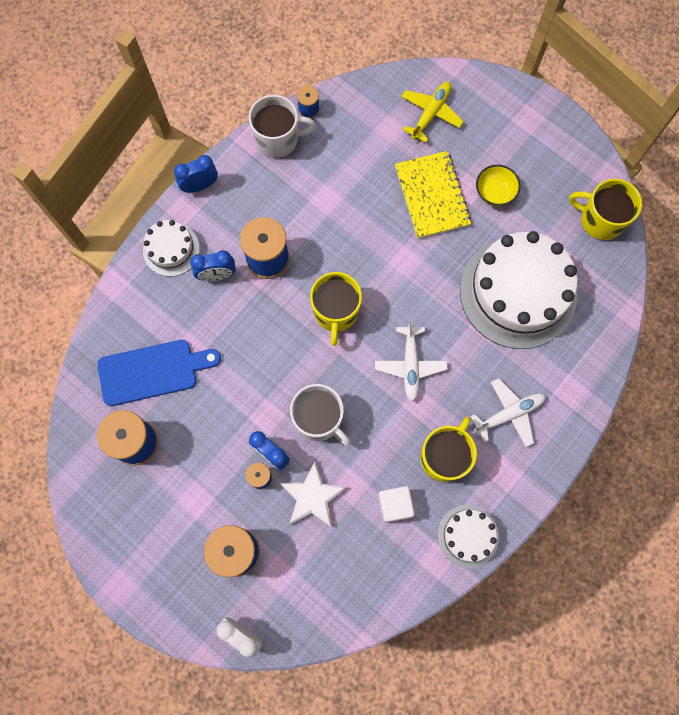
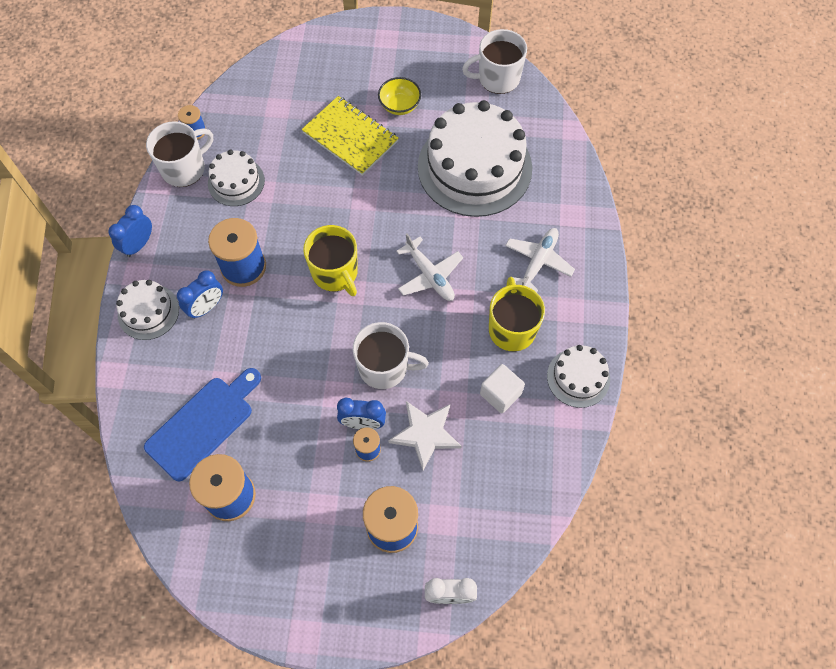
camera: 35 degrees left, 10 degrees down
(311, 178) = (236, 182): none -> white cake
(430, 113) = (303, 77): yellow plane -> none
(600, 220) = (497, 78): yellow mug -> white mug

